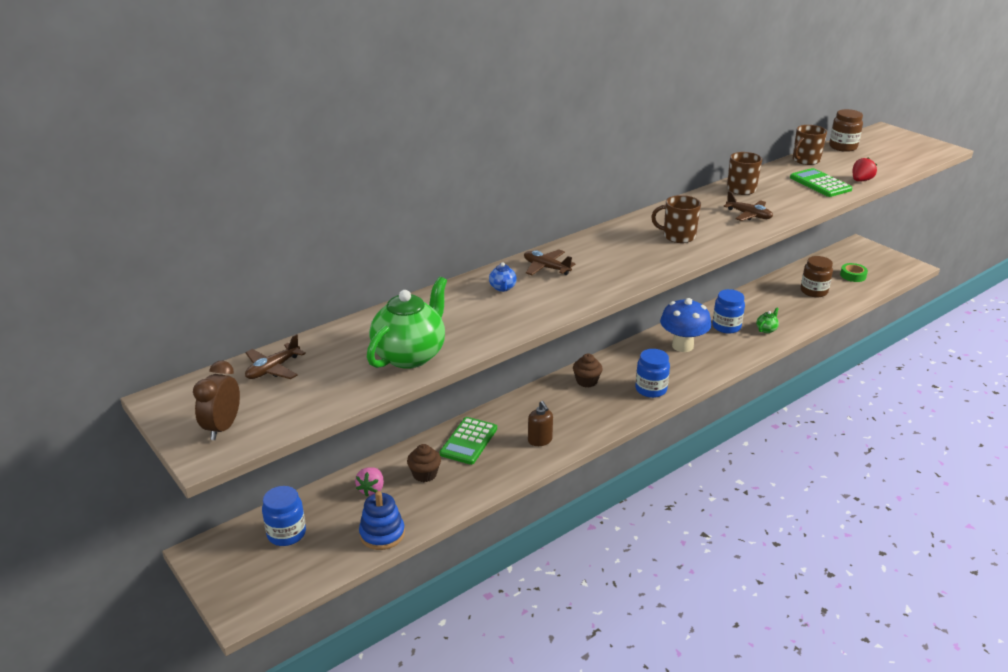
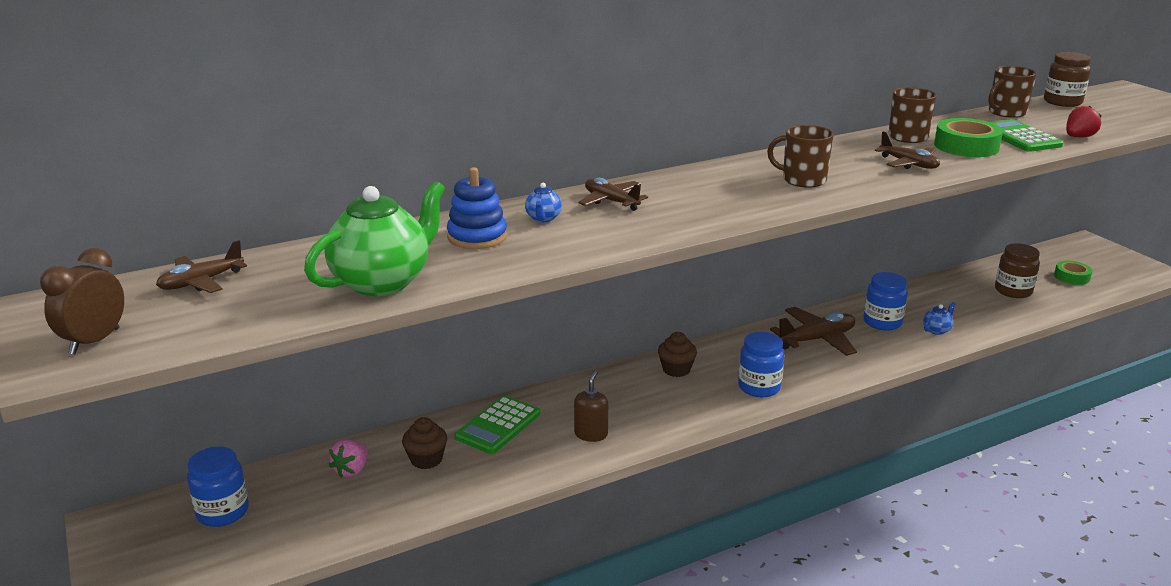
camera: 10 degrees right, 5 degrees down
(382, 534) = (342, 527): blue stacking toy -> blue stacking toy (477, 237)
(540, 440) = (591, 434): brown soap dispenser -> brown soap dispenser turned 150 degrees counterclockwise
(682, 346) = (817, 340): blue mushroom -> brown plane
(766, 329) = (936, 330): green teapot -> blue teapot
(785, 195) = (966, 146): none -> green tape

